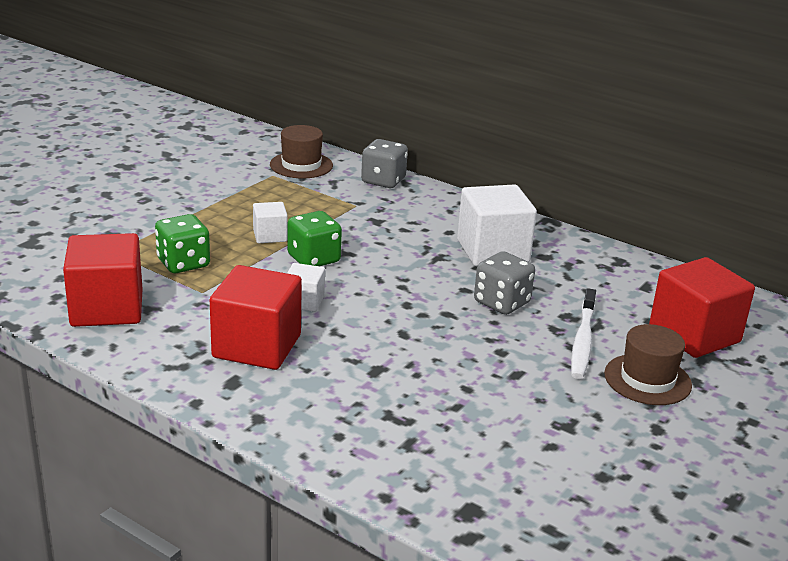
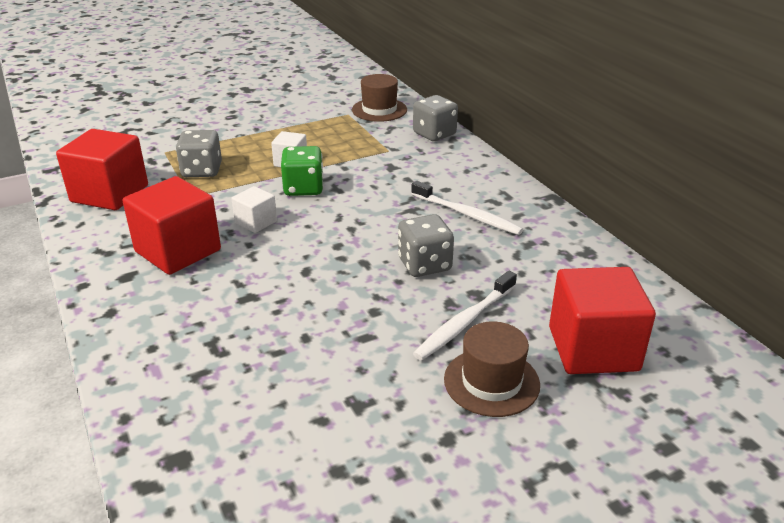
camera: 30 degrees right, 5 degrees up
(183, 263) = (202, 170): green dice -> grey dice
(492, 251) = (467, 215): white cube -> white toothbrush

